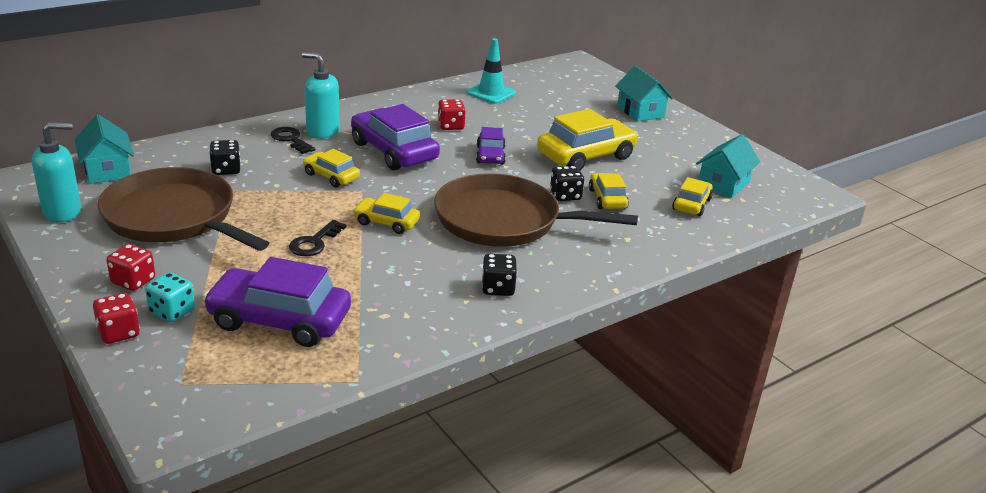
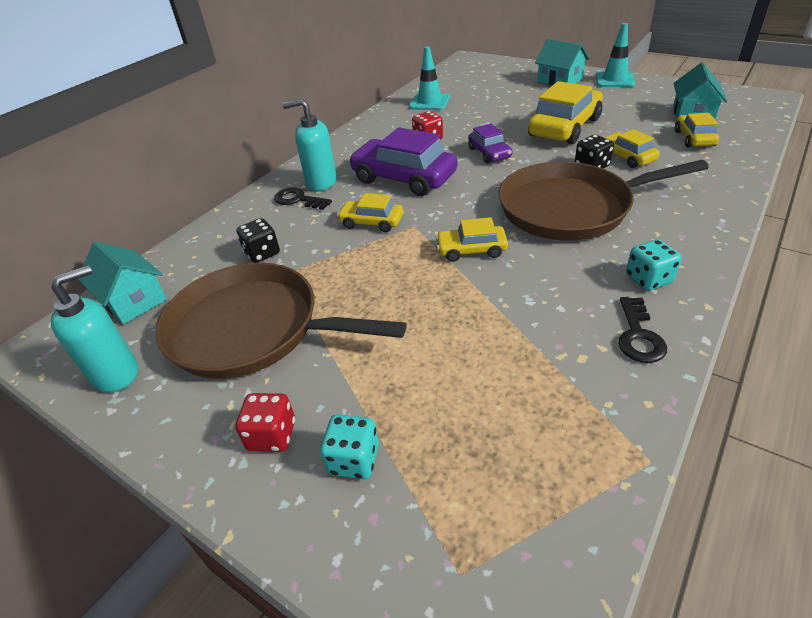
camera: 15 degrees left, 10 degrees up
(119, 333) = (314, 526): red dice -> none
(279, 320) = (484, 414): purple car -> none
(314, 242) = (425, 300): black key -> black key (638, 336)
(498, 288) = (648, 279): black dice -> turquoise dice
(695, 129) = (614, 80): none -> turquoise traffic cone

